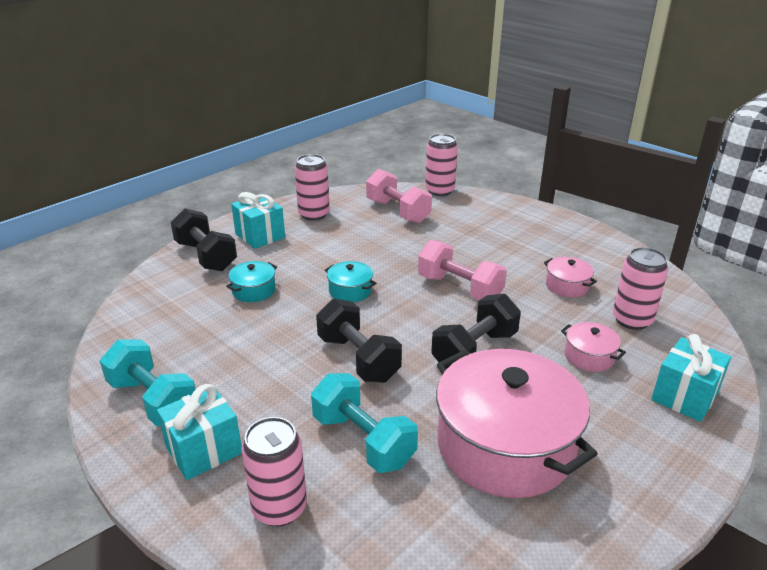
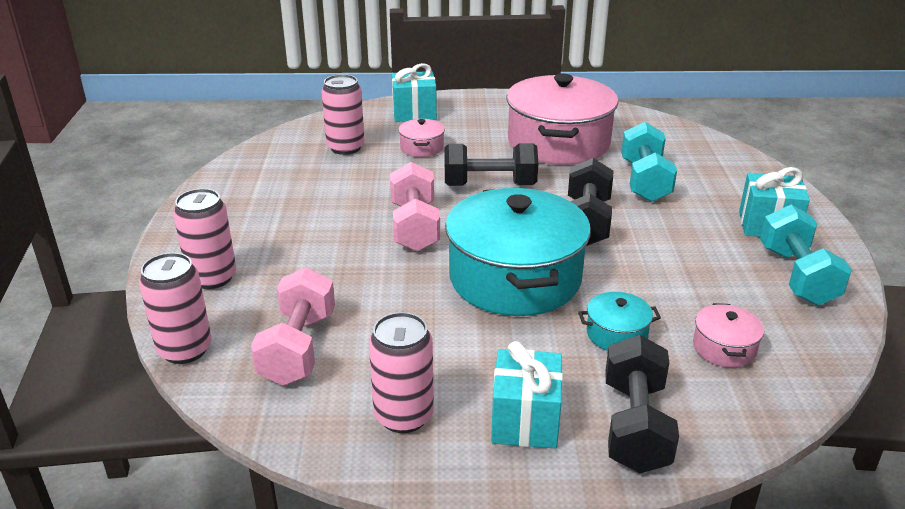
camera: 135 degrees left, 0 degrees up
(279, 508) = (733, 179): pink can -> pink can (212, 278)
(350, 291) = (514, 278): turquoise pot -> turquoise pot, size x2.37
(567, 286) = (330, 184): pink pot -> pink pot (724, 348)

